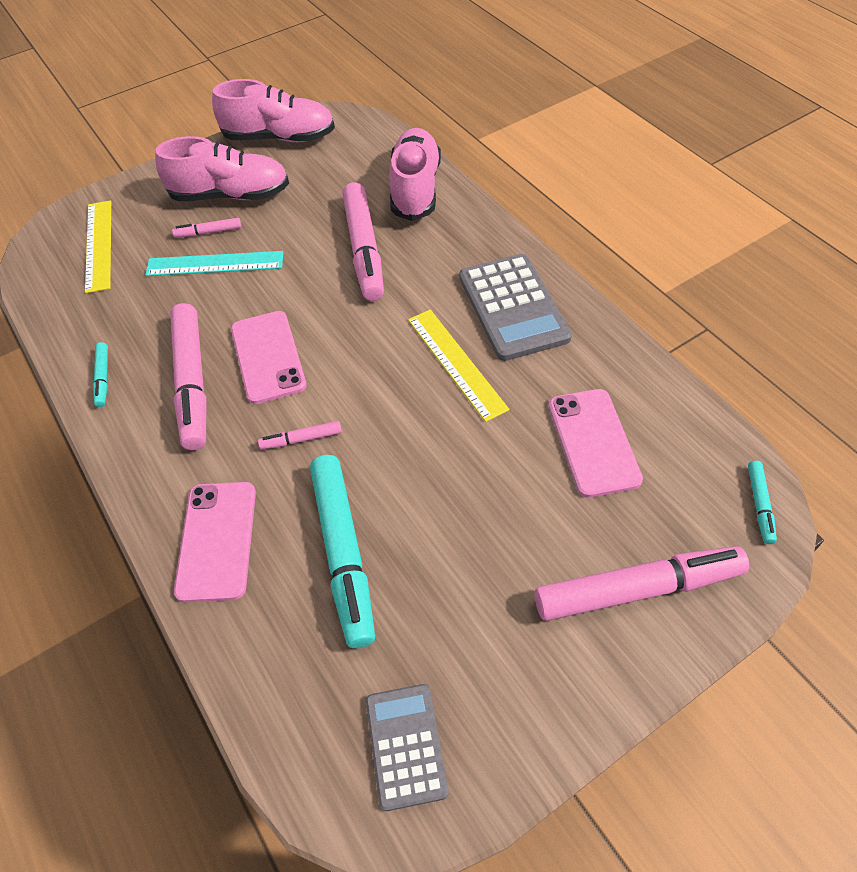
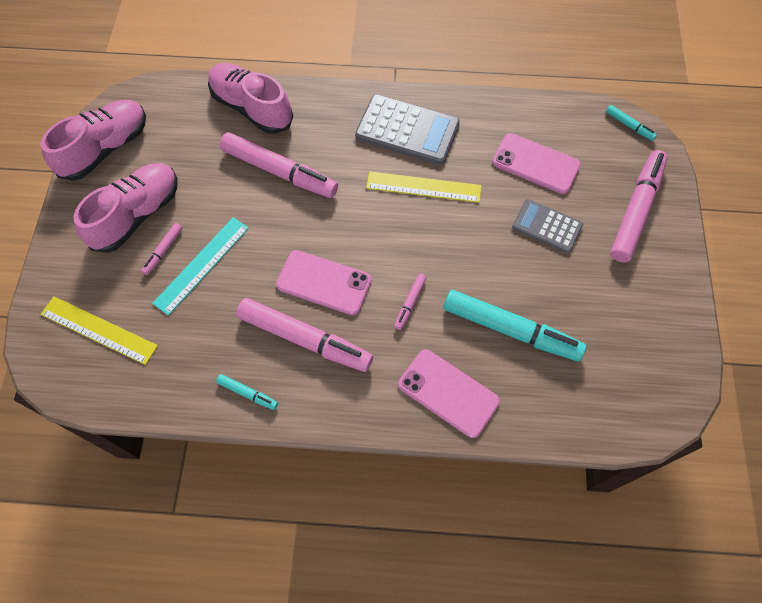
camera: 55 degrees left, 10 degrees up
(406, 745) = (647, 371): grey calculator -> grey calculator (547, 226)

